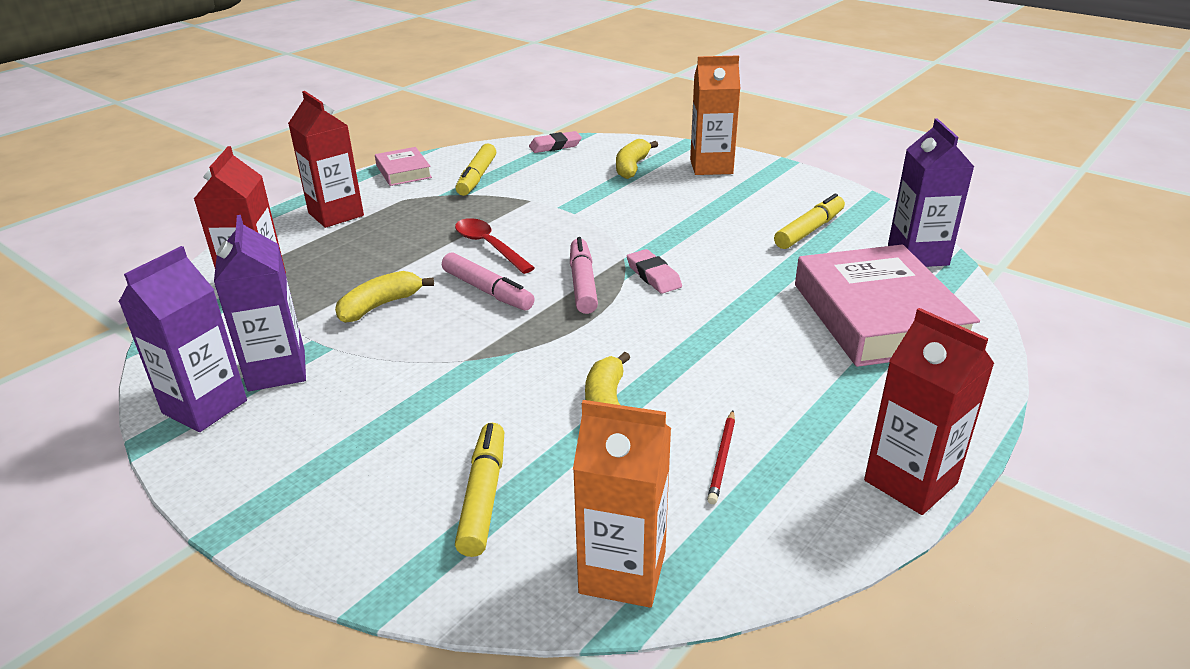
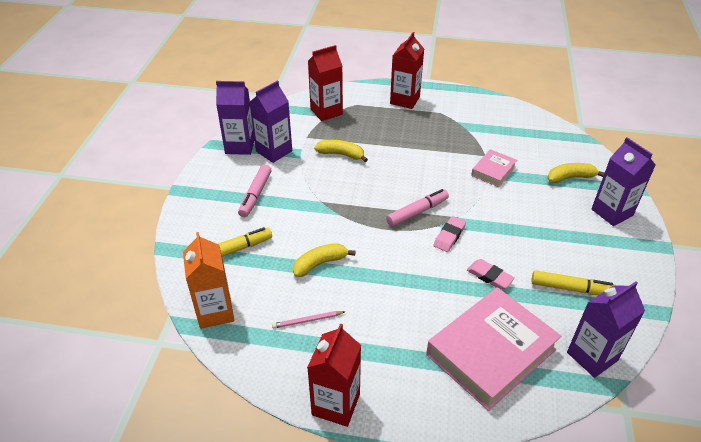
camera: 60 degrees right, 10 degrees up
(403, 171) = (468, 98): pink book -> pink book (493, 171)
(477, 177) = (490, 125): yellow marker -> none
(487, 291) = (382, 182): pink marker -> pink marker (255, 195)
(489, 246) = (423, 163): red spoon -> none
(555, 146) = (561, 136): pink eraser -> pink eraser (489, 276)
(711, 167) = (612, 212): orange carton -> purple carton
(722, 458) = (307, 321): red pencil -> pink pencil

